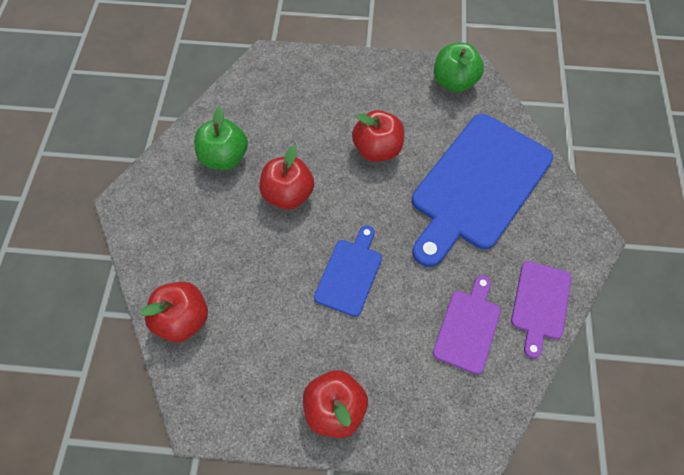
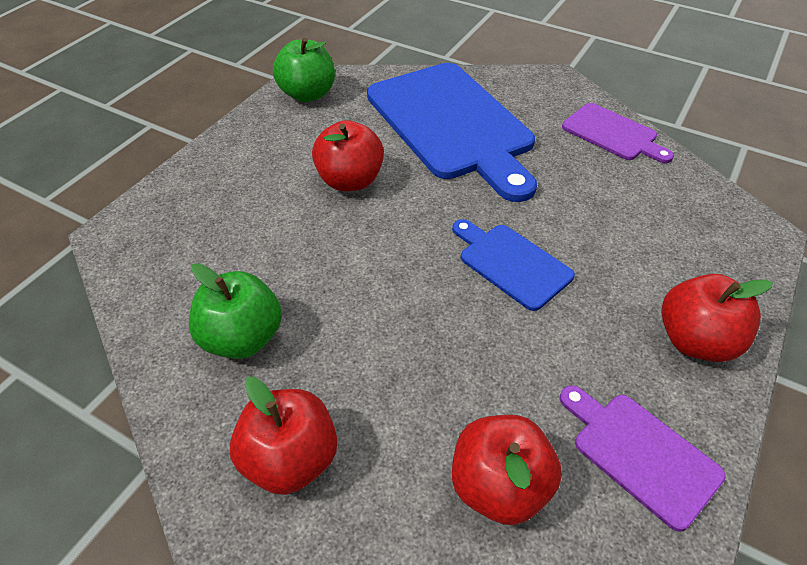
camera: 65 degrees left, 15 degrees down
(288, 194) = (357, 285): red apple -> red apple (290, 459)
(468, 327) = (621, 191): purple cutting board -> purple cutting board (640, 453)

